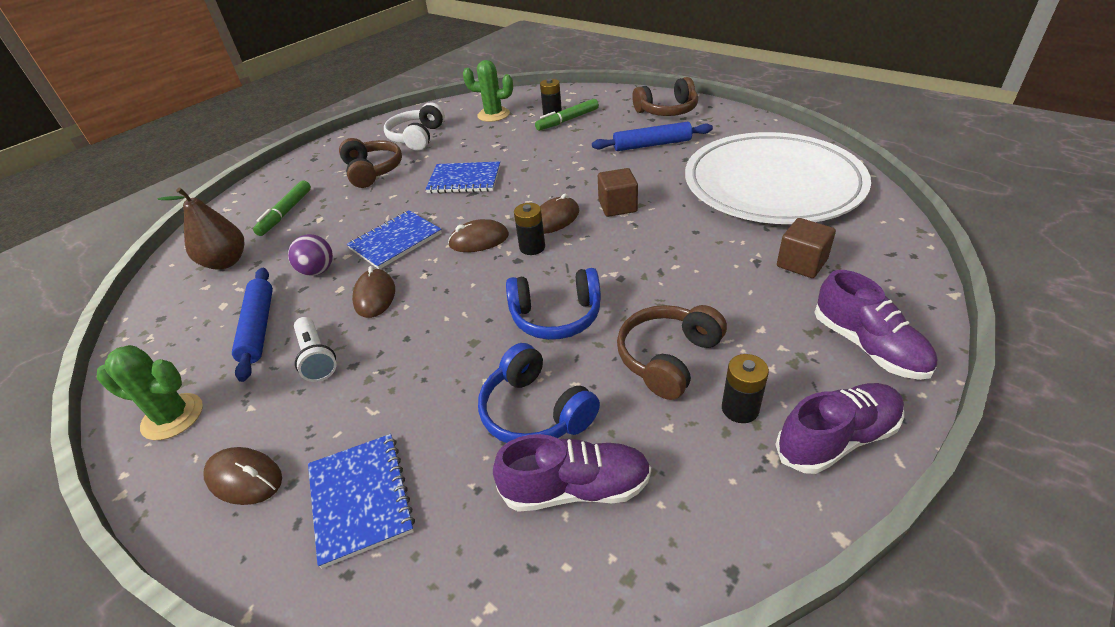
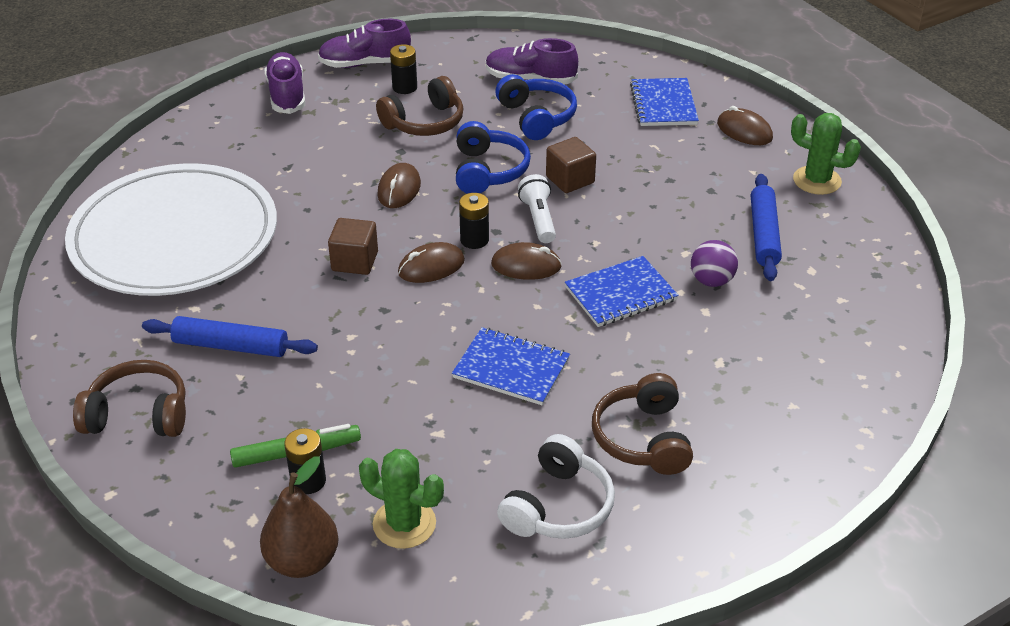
camera: 165 degrees left, 0 degrees up
(226, 262) = (829, 327): brown pear -> brown pear (302, 561)
(285, 213) = (769, 389): green marker -> none
(316, 358) = (702, 193): white flashlight -> white flashlight (538, 219)
(375, 296) = (648, 234): brown mouse -> brown mouse (399, 189)
(556, 316) = (488, 171): blue headphones -> blue headphones turned 75 degrees clockwise
(801, 263) = (255, 155): brown cube -> brown cube (570, 180)

